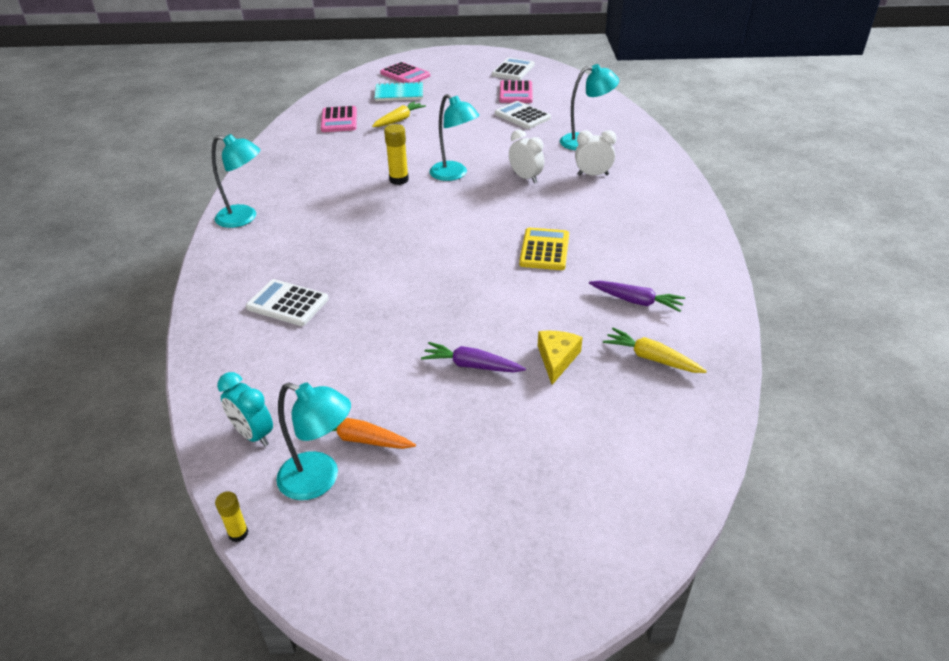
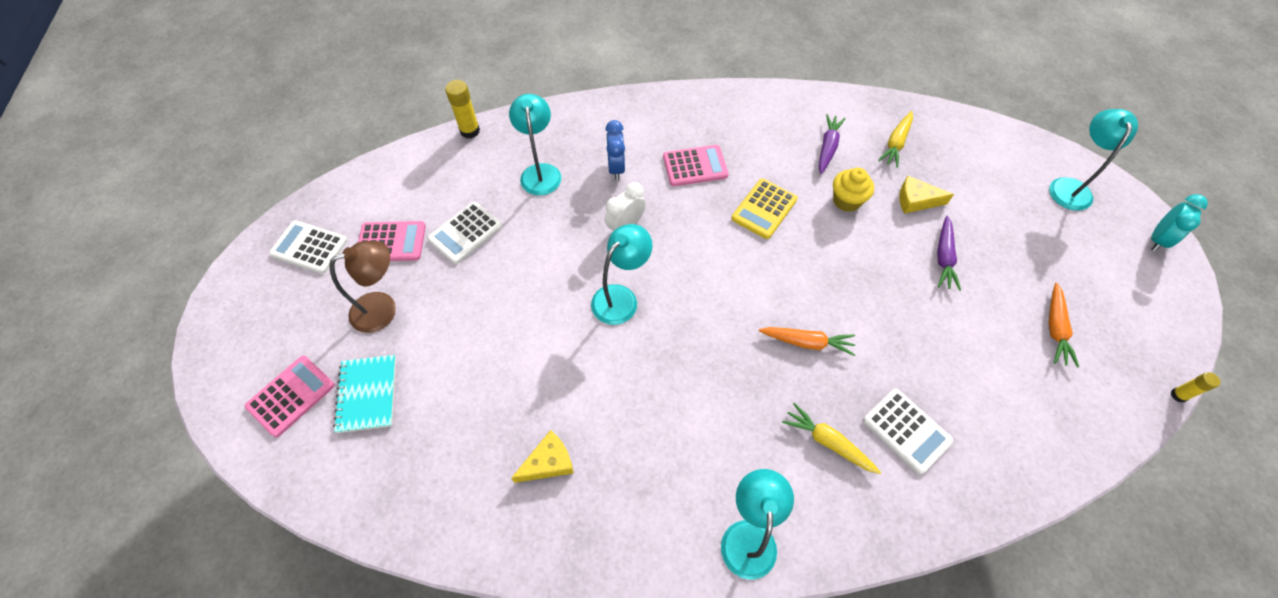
camera: 95 degrees left, 20 degrees up
(253, 434) = (1085, 413): turquoise clock -> turquoise clock (1157, 239)
(287, 303) = (906, 430): white calculator -> white calculator turned 60 degrees counterclockwise
(320, 480) = (1105, 349): turquoise lamp -> turquoise lamp (1070, 187)
(331, 148) = (548, 462): none -> yellow cheese
(339, 120) = (455, 470): pink calculator -> pink calculator (695, 166)
(390, 259) = (807, 342): none -> orange carrot
(399, 120) = (463, 381): yellow carrot -> yellow carrot (828, 442)
(399, 180) = (637, 357): yellow glue stick -> yellow glue stick (470, 131)
(461, 94) = (383, 308): none -> brown lamp
(544, 250) = (764, 209): yellow calculator -> yellow calculator turned 60 degrees counterclockwise
(556, 305) = (846, 201): none -> yellow cupcake
(593, 175) = (616, 168): white clock -> blue clock

